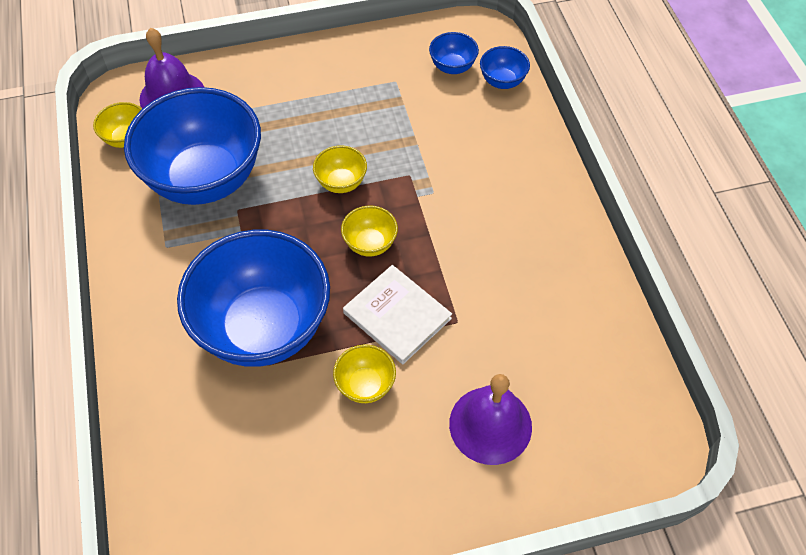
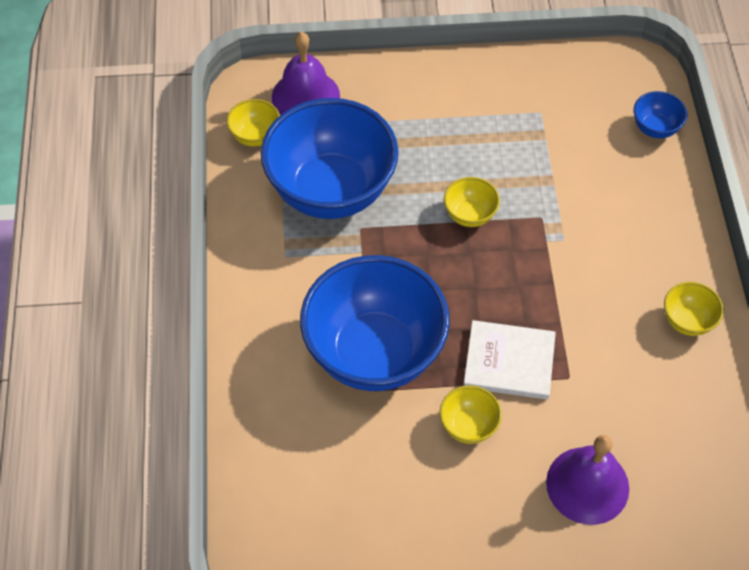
camera: 10 degrees right, 0 degrees up
(370, 244) = (491, 284): yellow bowl -> yellow bowl (687, 321)
(397, 316) = (509, 362): white book -> white book turned 45 degrees counterclockwise
(452, 67) = (604, 105): blue bowl -> none

